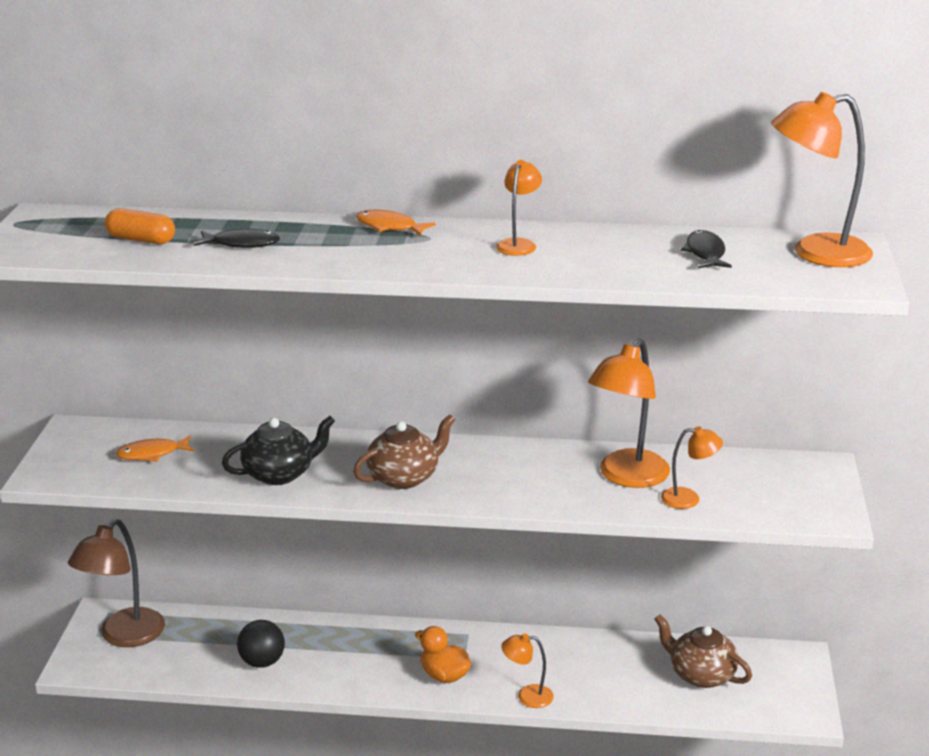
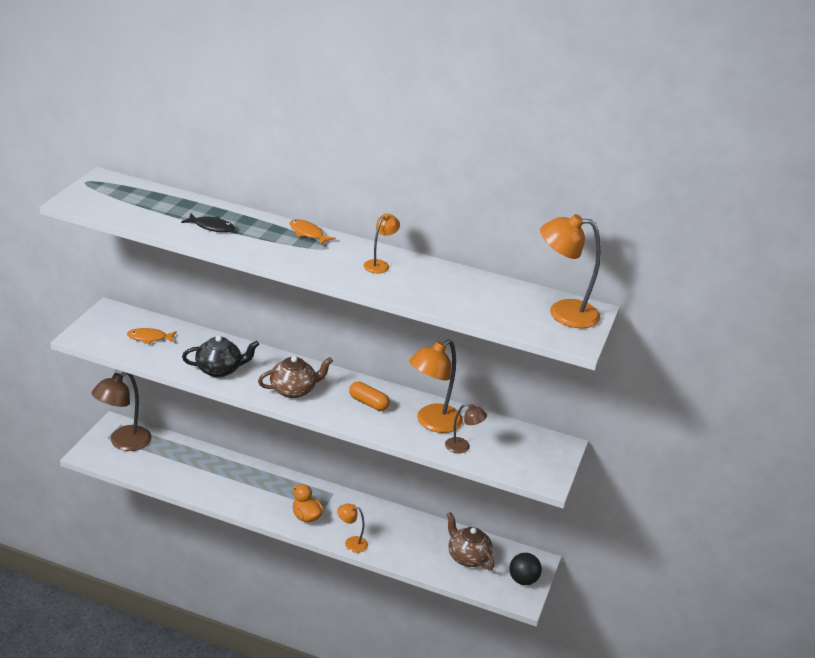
camera: 10 degrees right, 5 degrees up
(141, 240) = (153, 211): orange capsule -> orange capsule (368, 403)
(262, 662) = (199, 480): black ball -> black ball (523, 580)
(689, 499) = (462, 447): orange lamp -> brown lamp
(705, 253) = (492, 297): black fish -> none

